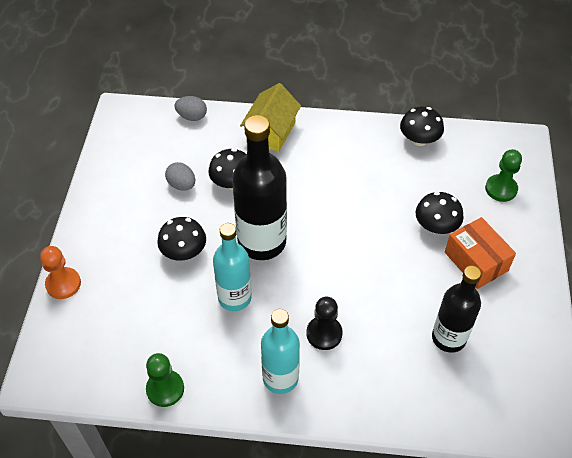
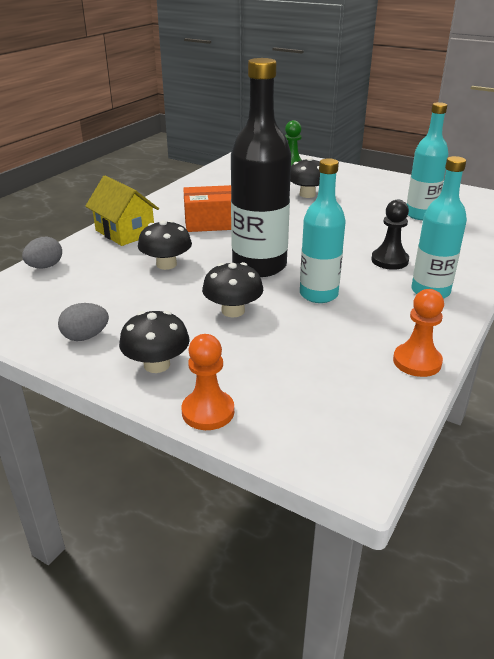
camera: 65 degrees left, 20 degrees down
(165, 389) = (417, 362): green pawn -> orange pawn
(182, 185) = (136, 293): grey egg -> grey egg (85, 337)
(419, 139) = (212, 180): black mushroom -> black mushroom (157, 364)
(448, 338) = (420, 215): black bottle -> turquoise bottle
(476, 261) = (353, 190): orange box -> orange box (210, 222)

